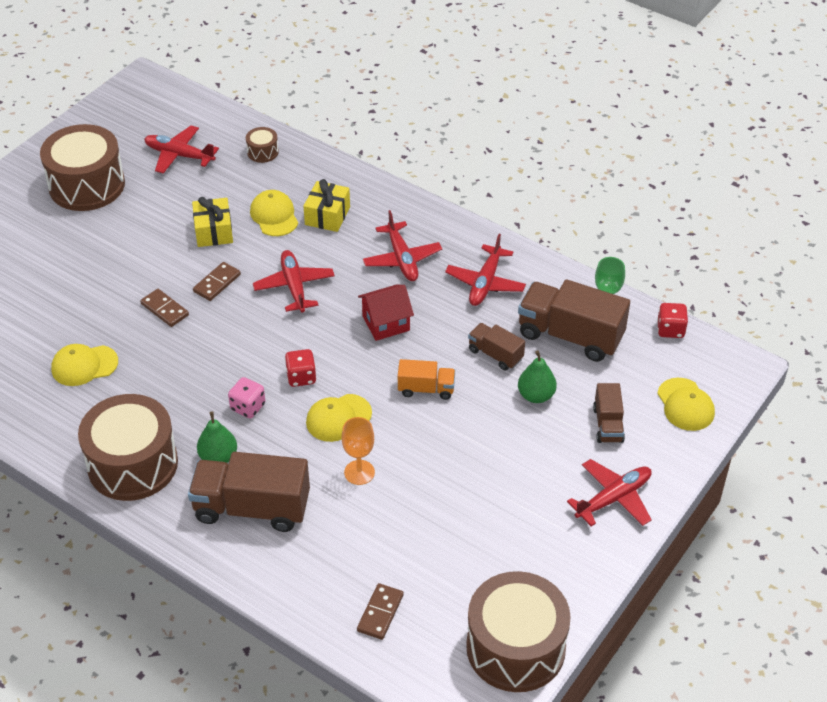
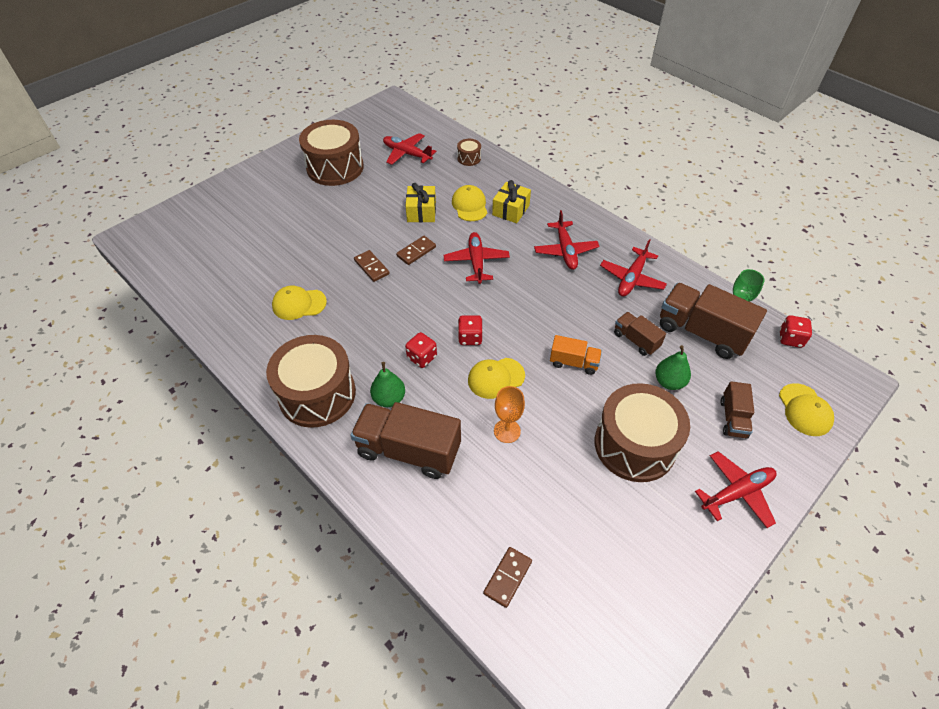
camera: 10 degrees right, 5 degrees up
(248, 407) = (422, 357): pink dice -> red dice
(386, 323) = (546, 301): red house -> none
(515, 647) = (635, 640): brown drum -> brown drum (634, 445)

